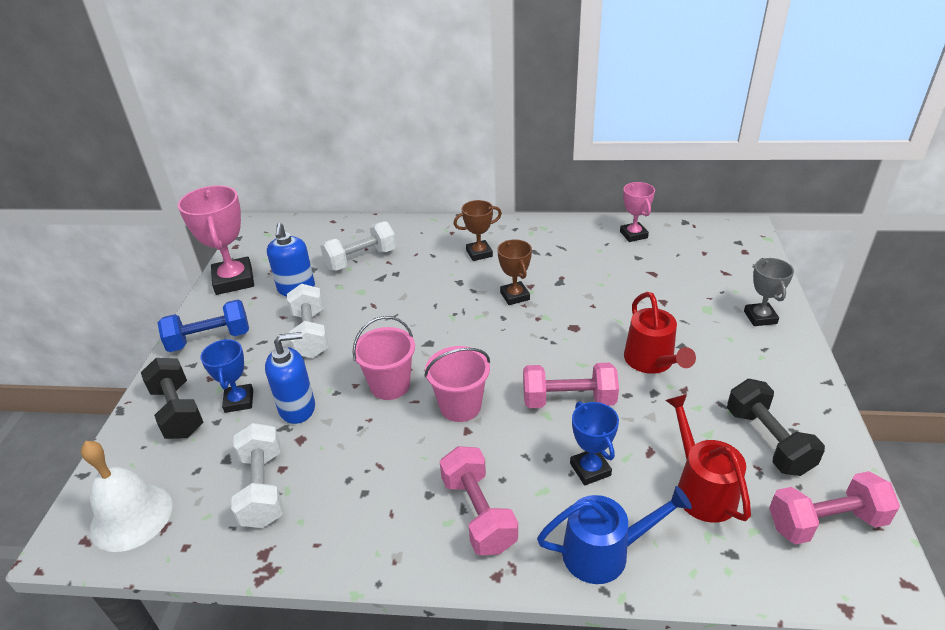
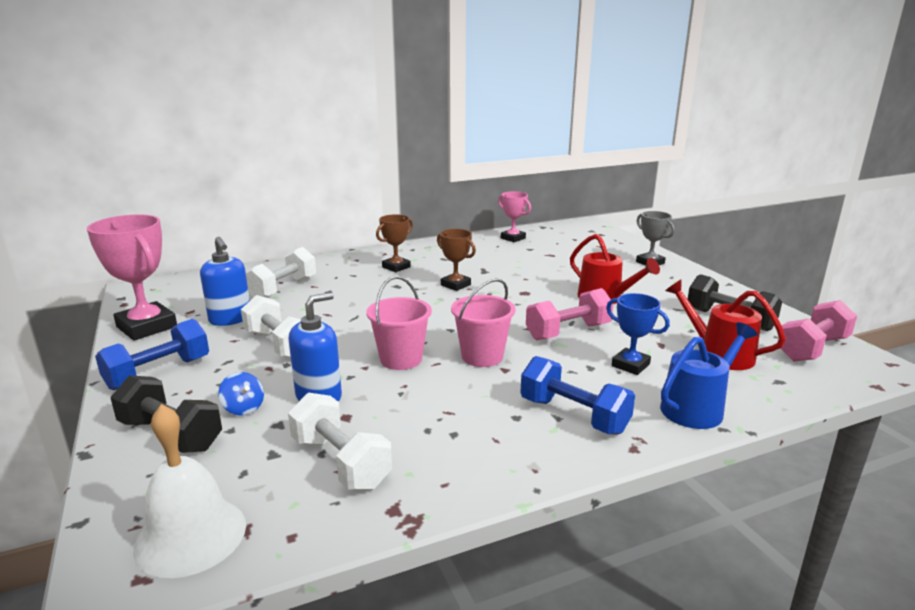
camera: 30 degrees left, 15 degrees down
(239, 401) = (243, 408): blue trophy -> blue spinning top
(478, 513) = (573, 415): pink dumbbell -> blue dumbbell

